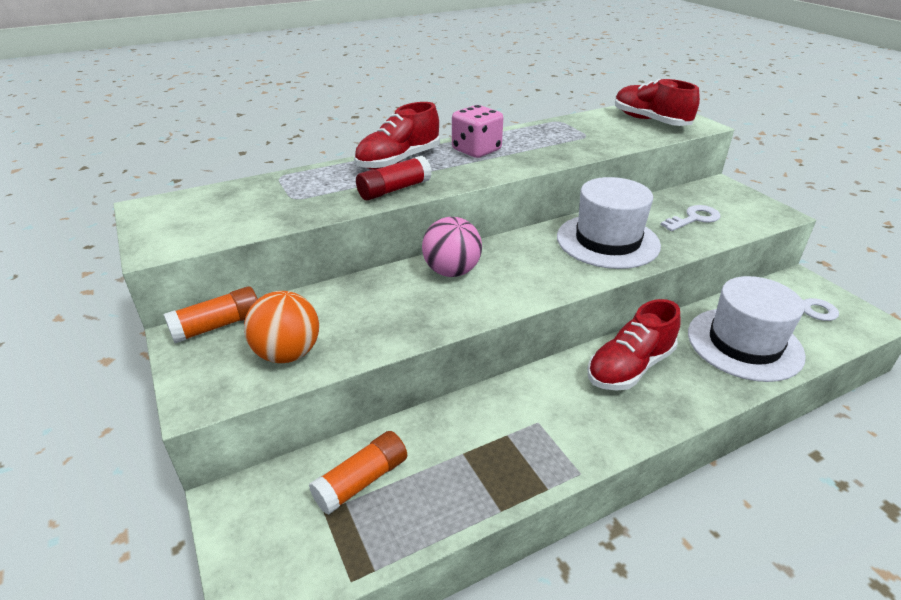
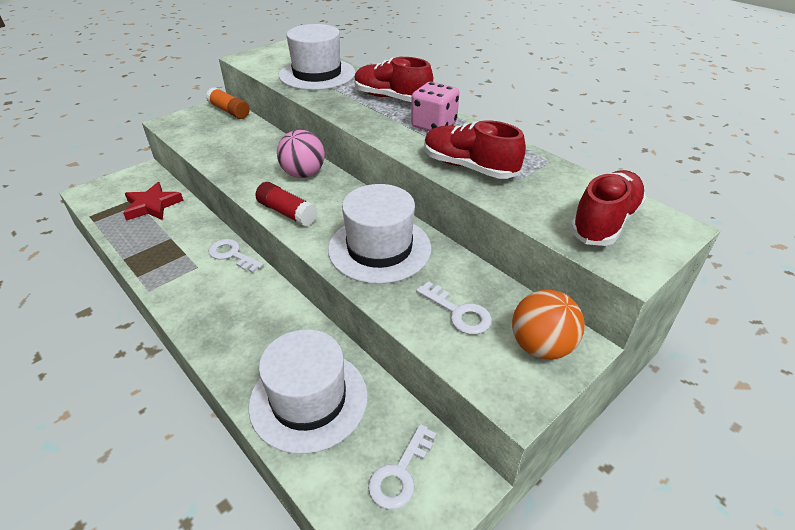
camera: 75 degrees right, 5 degrees up
(288, 195) = (317, 74): none -> white hat
(288, 354) = (204, 136): orange ball -> orange ball (541, 346)
(362, 481) = (152, 206): orange glue stick -> red star
(394, 190) = (338, 104): red glue stick -> red glue stick (287, 213)
(521, 387) = (232, 255): none -> white key
(629, 367) = (261, 312): red shoe -> red shoe (469, 167)

